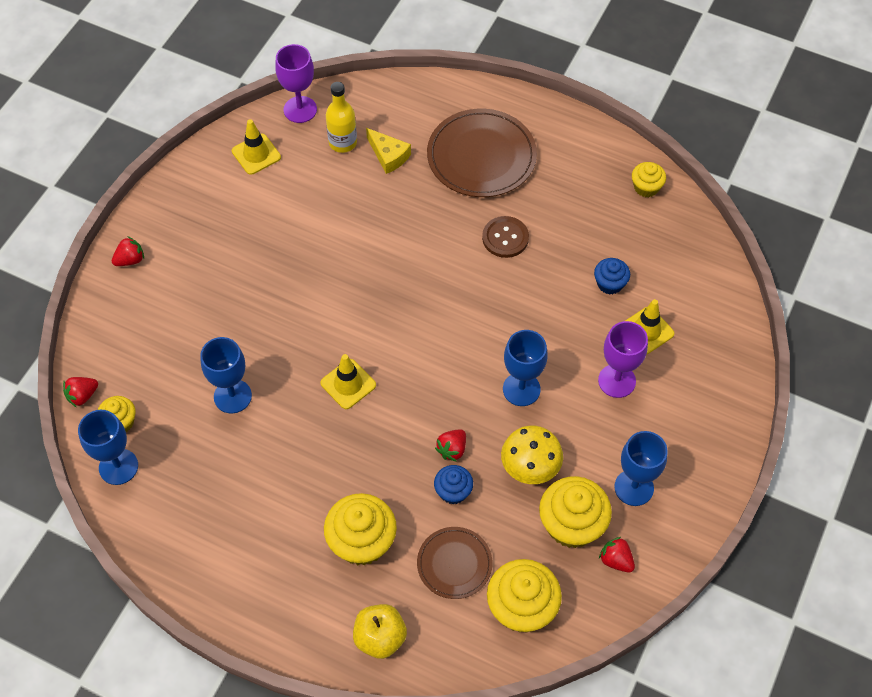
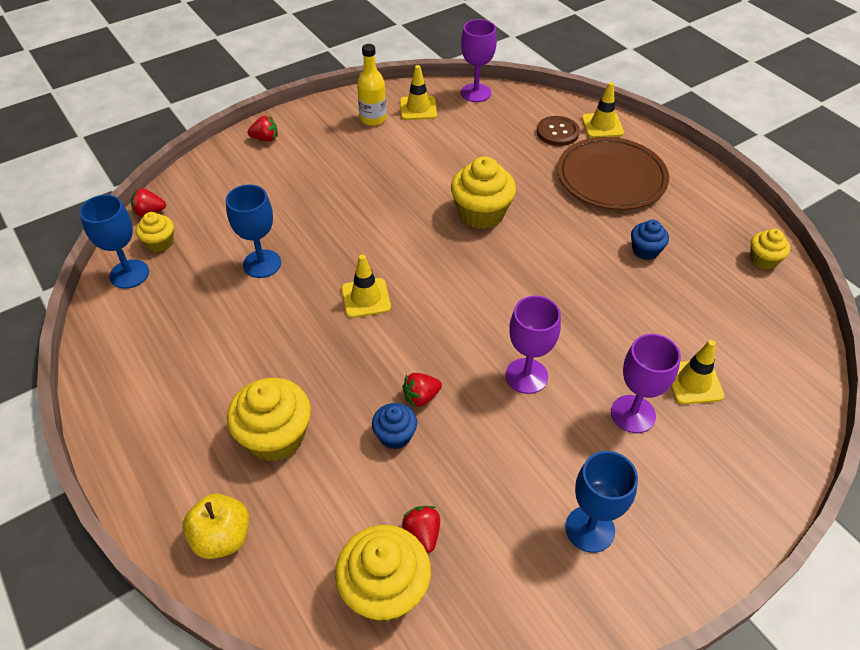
camera: 30 degrees right, 10 degrees down
(342, 142) = (494, 125): yellow bottle -> yellow bottle (373, 119)
(388, 156) = (527, 147): yellow cheese -> none
(441, 98) = (602, 125): none -> yellow traffic cone
(454, 564) = (347, 505): brown plate -> none
(505, 238) = (593, 245): brown button -> brown button (557, 132)
(521, 389) = (526, 376): blue goblet -> purple goblet
(530, 468) = (487, 452): yellow mushroom -> none
(571, 524) = (496, 531): yellow cupcake -> yellow cupcake (481, 213)
(610, 284) = (677, 324): blue cupcake -> blue cupcake (645, 250)
(616, 560) = (522, 597): red strawberry -> red strawberry (422, 534)

